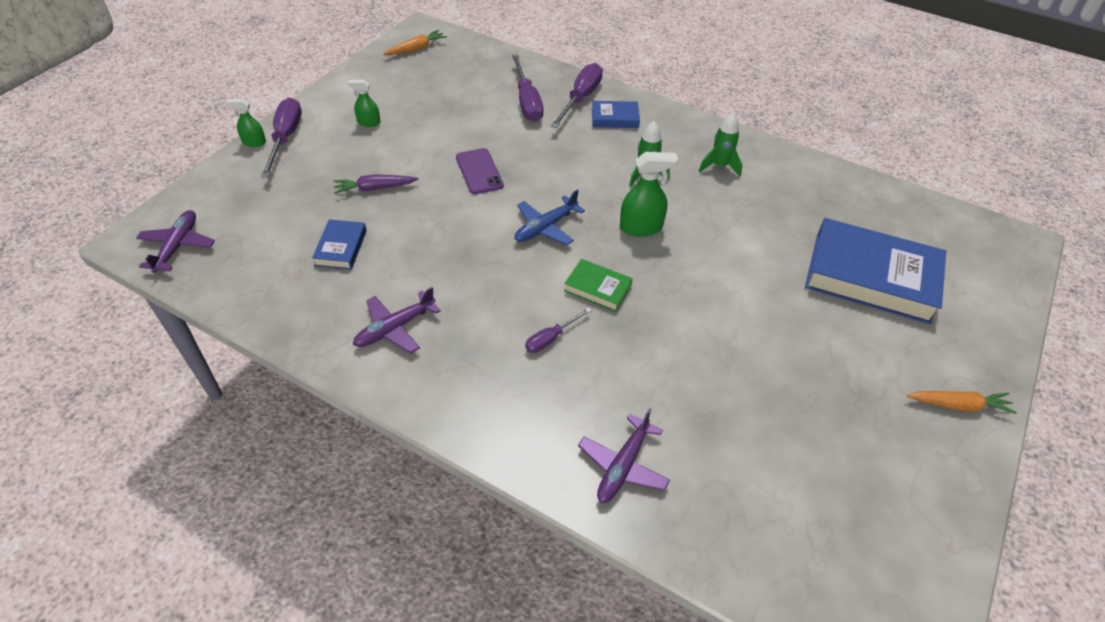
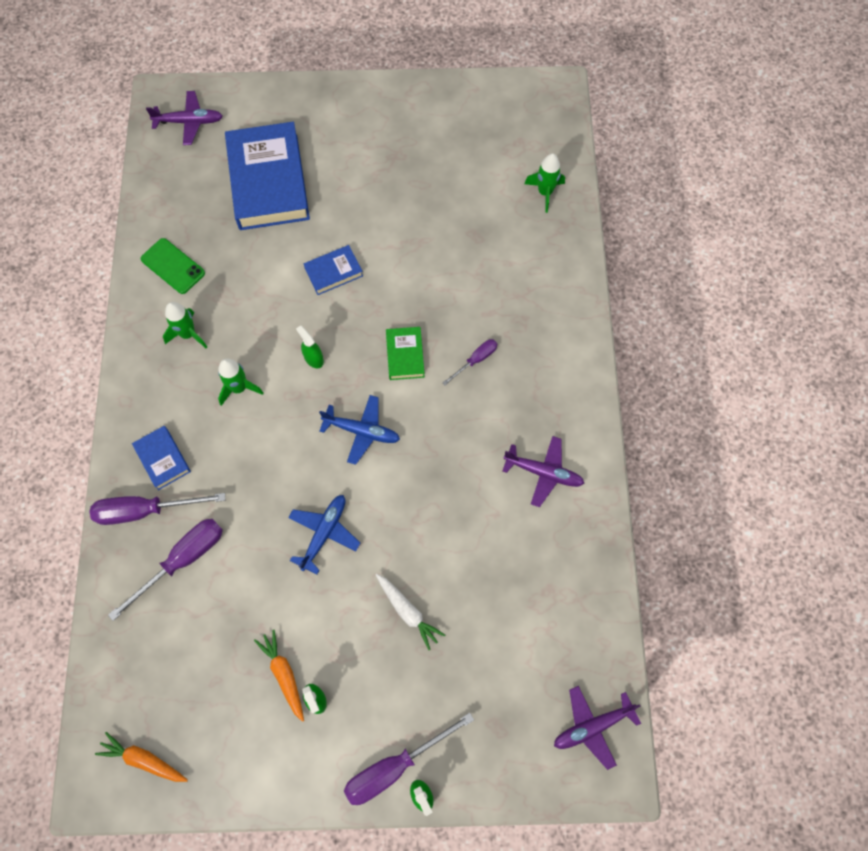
camera: 120 degrees left, 20 degrees up
(341, 248) = (496, 580): blue book -> blue book (333, 272)
(375, 188) = (408, 611): purple carrot -> white carrot
(479, 171) = (324, 533): purple phone -> blue plane
(551, 338) = (476, 360): purple screwdriver -> purple screwdriver turned 60 degrees counterclockwise
(623, 465) = (544, 264): purple plane -> purple plane (189, 122)
(641, 227) = (313, 358): green spray bottle -> green spray bottle, size x0.60
(729, 530) = (545, 193): none -> green rocket
(798, 181) = (173, 266): none -> green phone
(958, 405) = (364, 105): orange carrot -> orange carrot (284, 675)

